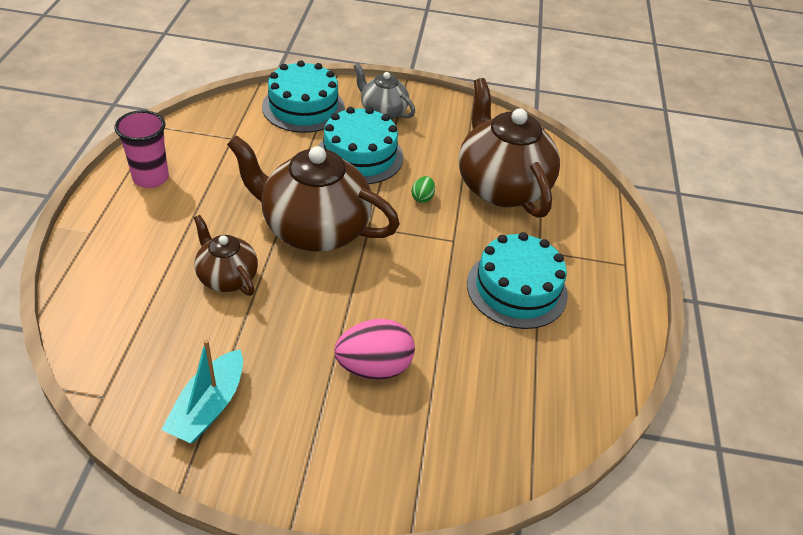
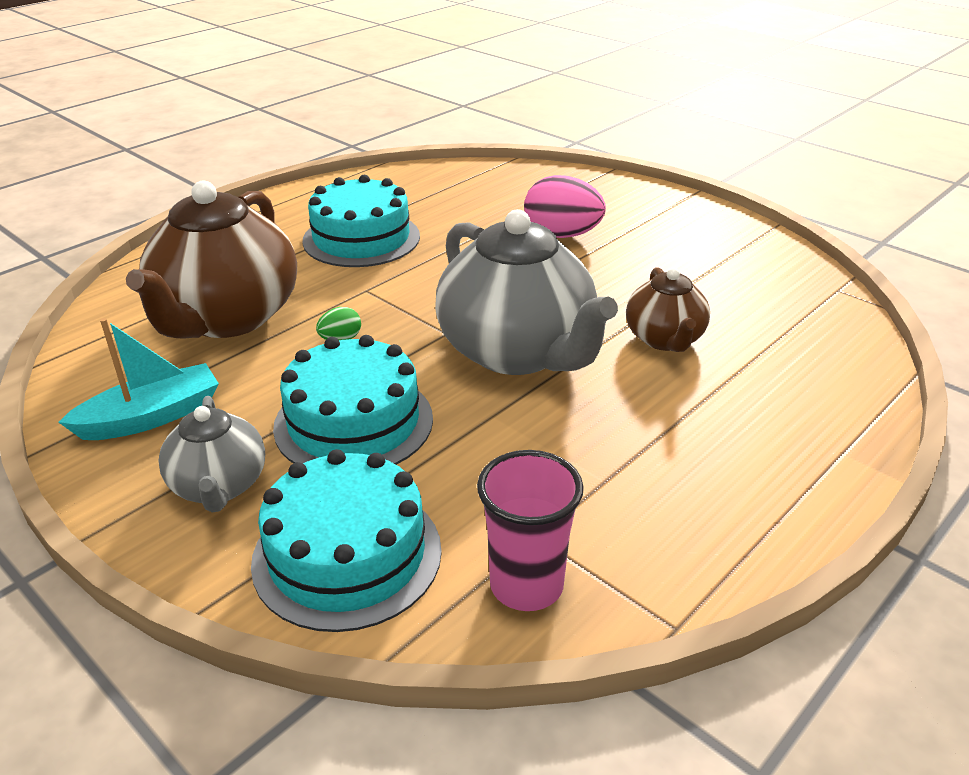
camera: 140 degrees left, 10 degrees down
(151, 178) = (724, 508): pink cup -> pink cup (526, 585)
(209, 406) = (733, 256): turquoise boat -> turquoise boat (151, 417)
(314, 229) = (518, 352): brown teapot -> grey teapot

